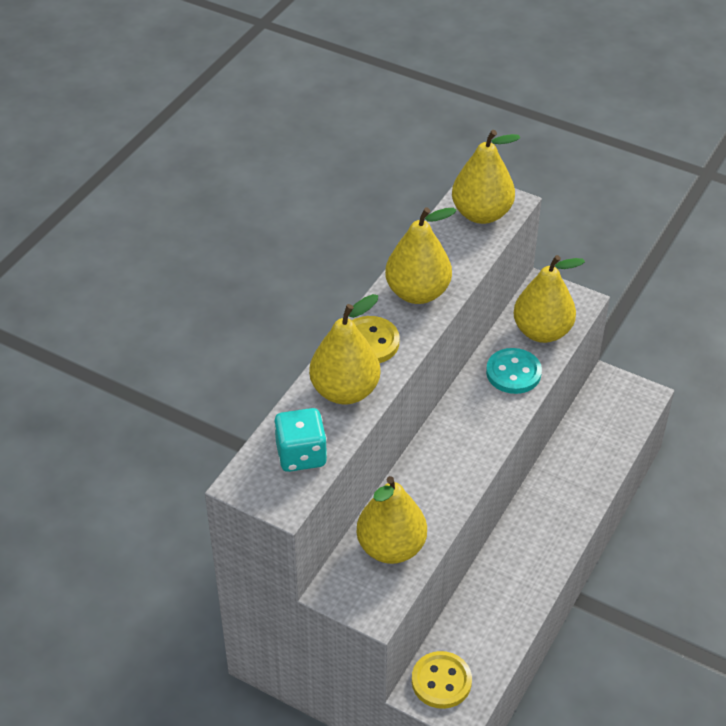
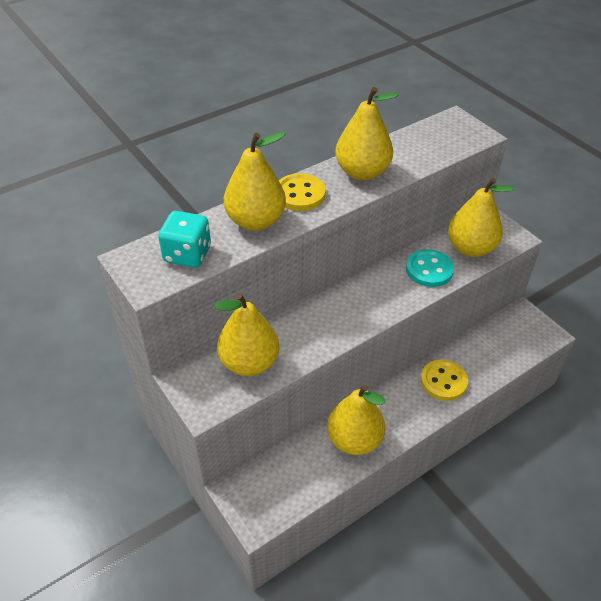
camera: 25 degrees right, 0 degrees up
(441, 681) = (256, 489): yellow button -> yellow button (443, 381)
(481, 214) = (450, 135): yellow pear -> yellow pear (354, 440)

